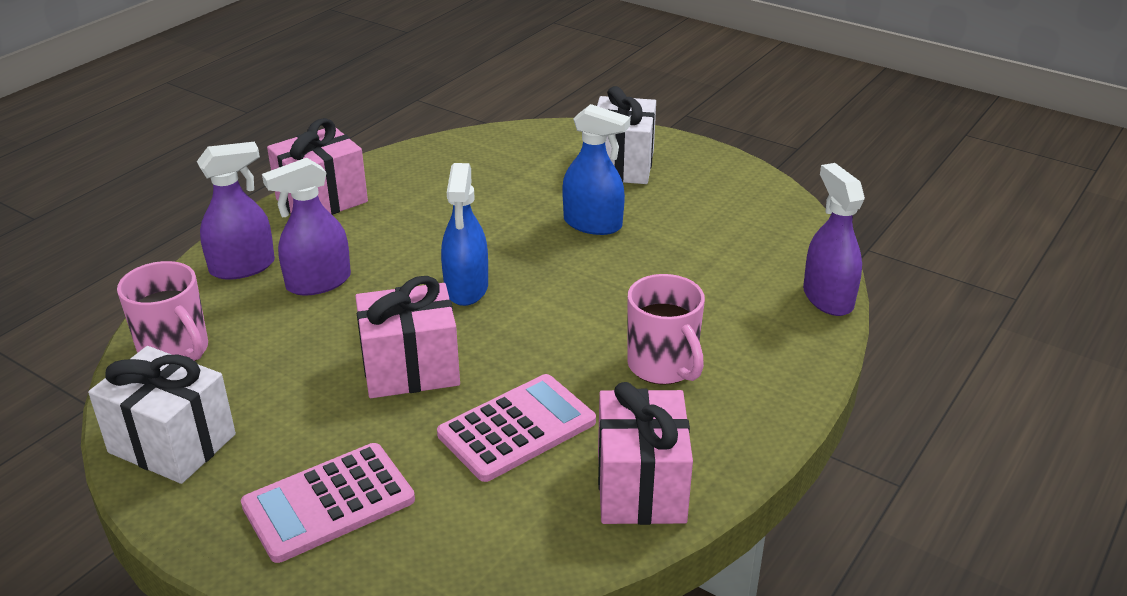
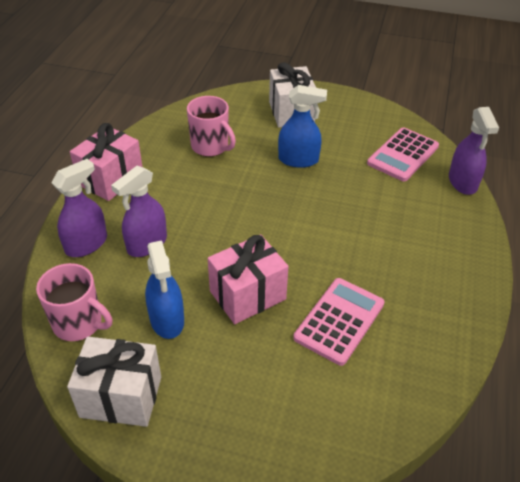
camera: 20 degrees left, 10 degrees up
(328, 502) = (254, 410): pink calculator -> pink calculator (403, 155)
(466, 288) = (247, 225): blue spray bottle -> blue spray bottle (167, 320)
(641, 486) = (435, 341): pink gift -> none
(663, 366) = (399, 253): pink mug -> pink mug (210, 146)
(827, 298) = (462, 182): purple spray bottle -> purple spray bottle turned 150 degrees counterclockwise

